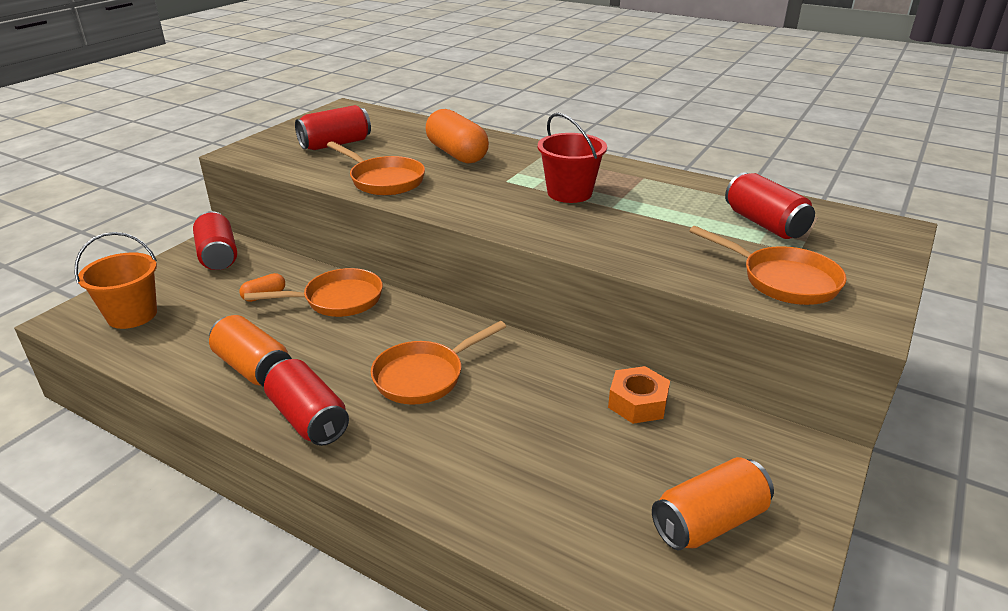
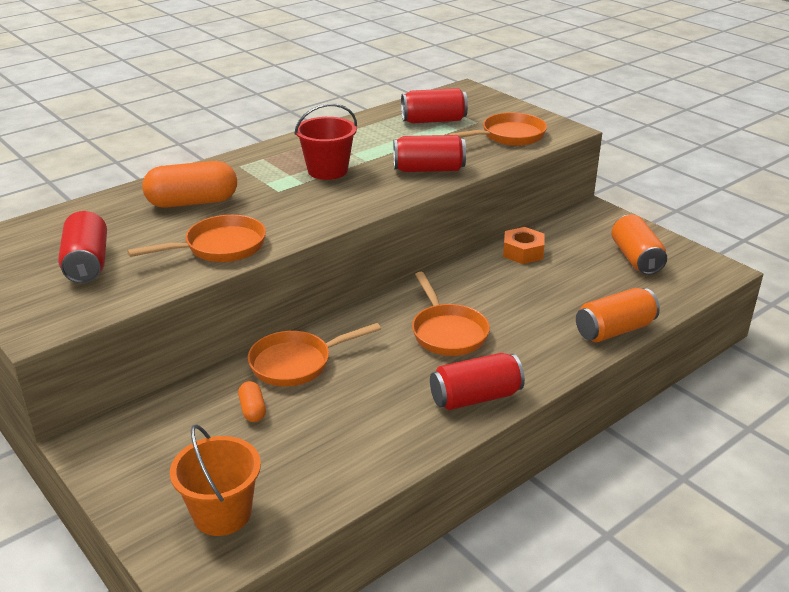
camera: 70 degrees left, 0 degrees up
(218, 256) = (129, 441): red can -> red can (428, 169)
(253, 368) = (384, 424): orange can -> orange can (614, 330)
(337, 300) = (296, 363): orange pan -> orange pan turned 120 degrees counterclockwise

